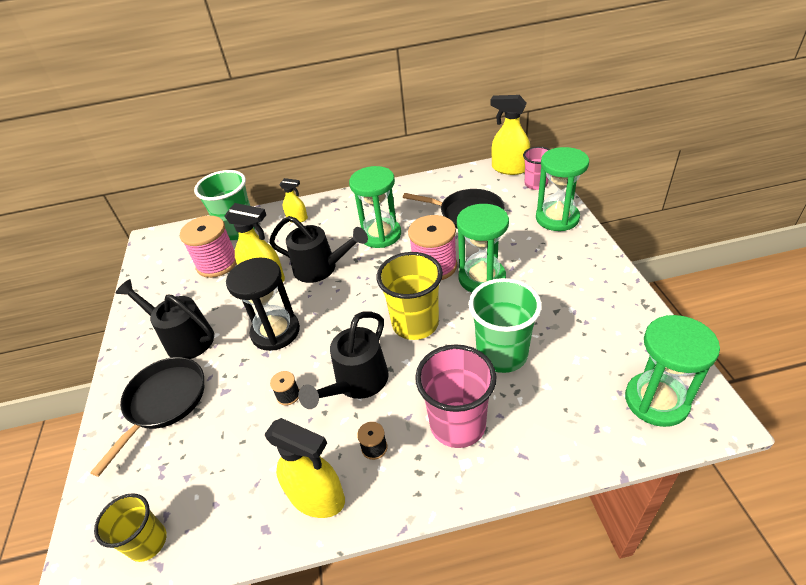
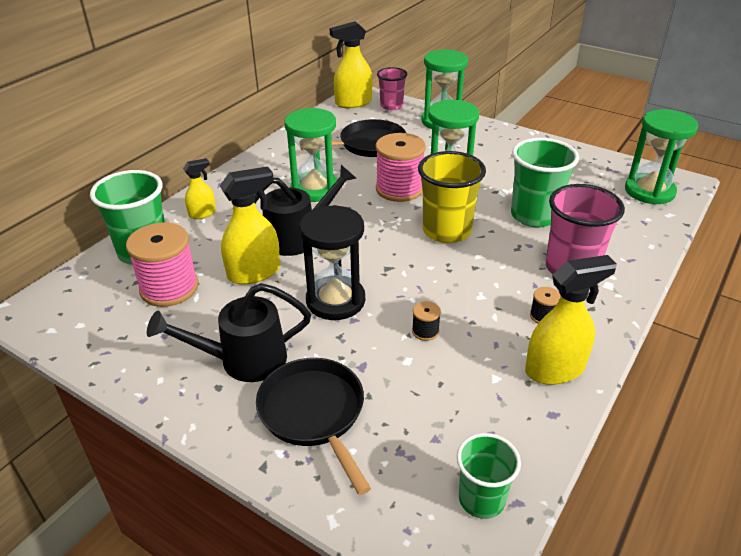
camera: 50 degrees left, 5 degrees down
(148, 542) = (481, 499): yellow cup -> green cup
(356, 383) = (466, 290): black watering can -> none

